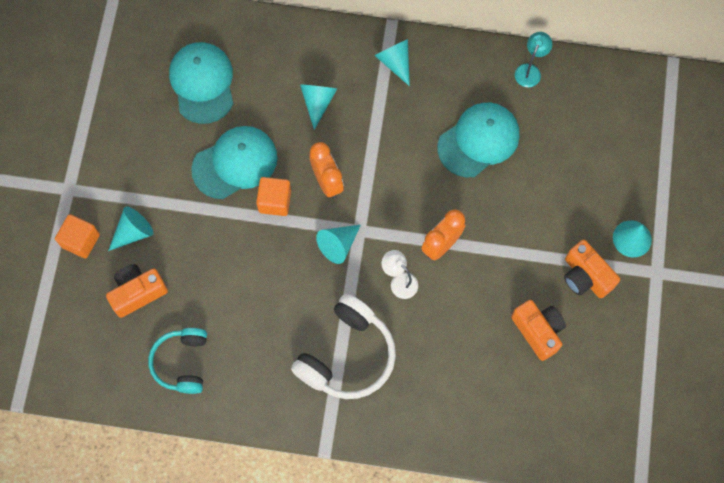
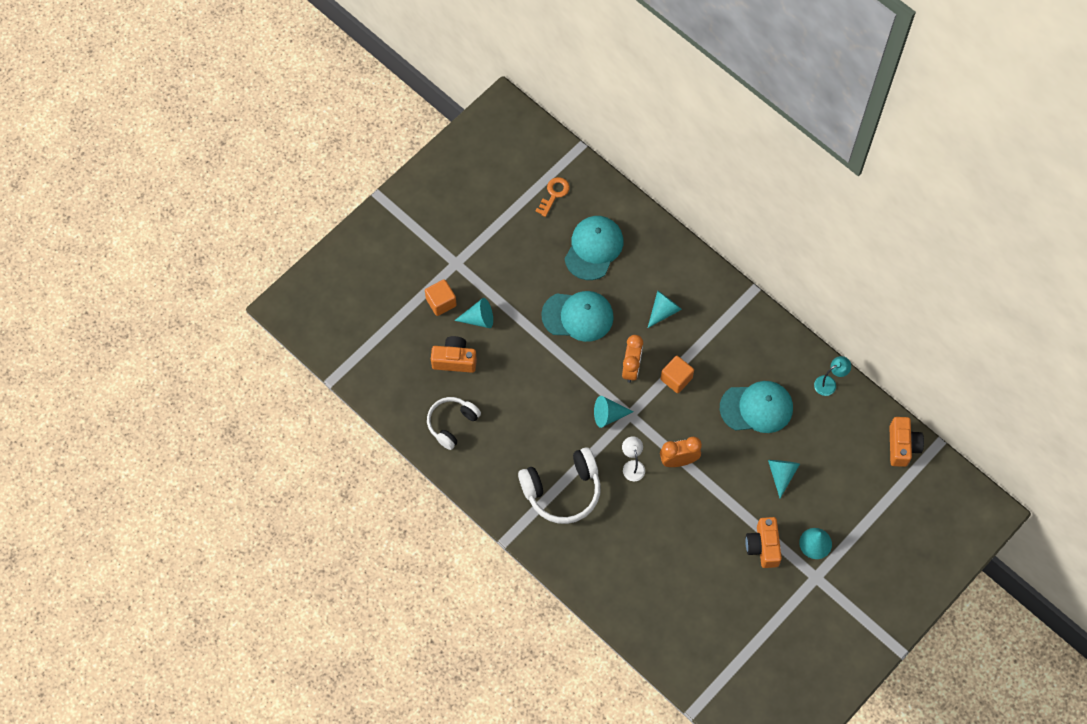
camera: 35 degrees right, 5 degrees down
(122, 53) = (554, 194): none -> orange key
(182, 362) = (452, 424): turquoise headphones -> white headphones
(275, 201) = (586, 359): orange cube -> orange cube (676, 379)
(395, 62) = (737, 317): turquoise cone -> turquoise cone (781, 474)
(538, 331) = (703, 560): orange camera -> orange camera (902, 446)

